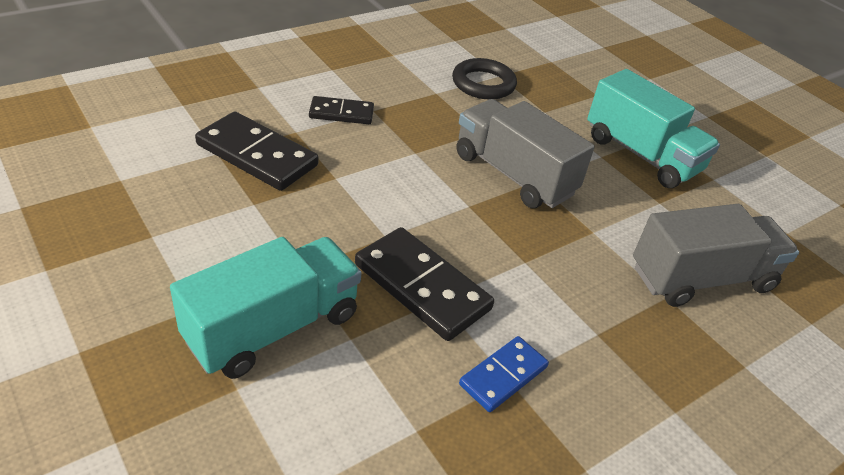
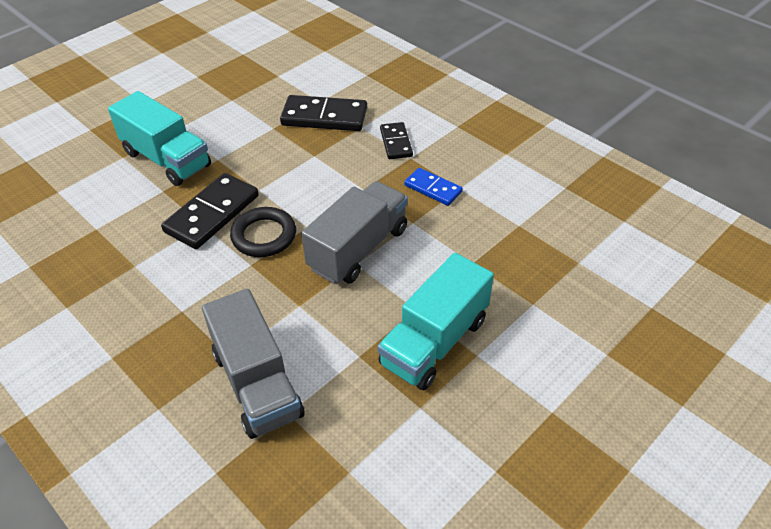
camera: 85 degrees right, 5 degrees up
(257, 155) = (324, 117): black domino -> black domino turned 75 degrees clockwise
(483, 84) = (494, 215): black ring -> black ring (264, 236)
(503, 376) = (138, 261): blue domino -> blue domino (433, 188)

